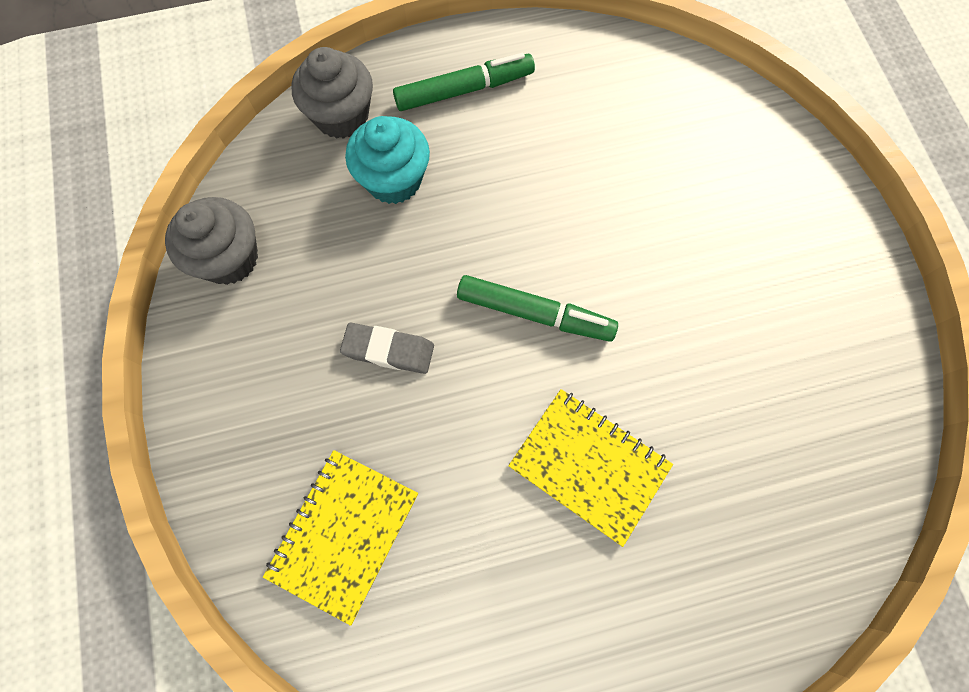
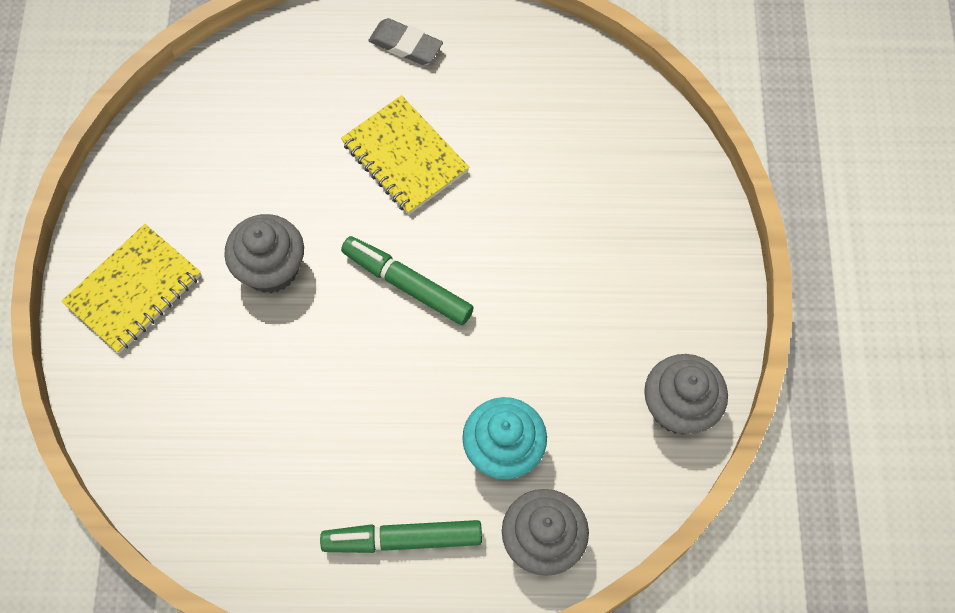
camera: 165 degrees left, 5 degrees down
(343, 534) = (609, 156): yellow notebook -> yellow notebook (134, 290)
(388, 350) = (545, 285): grey eraser -> grey eraser (405, 45)
(682, 294) = (271, 268): none -> grey cupcake

